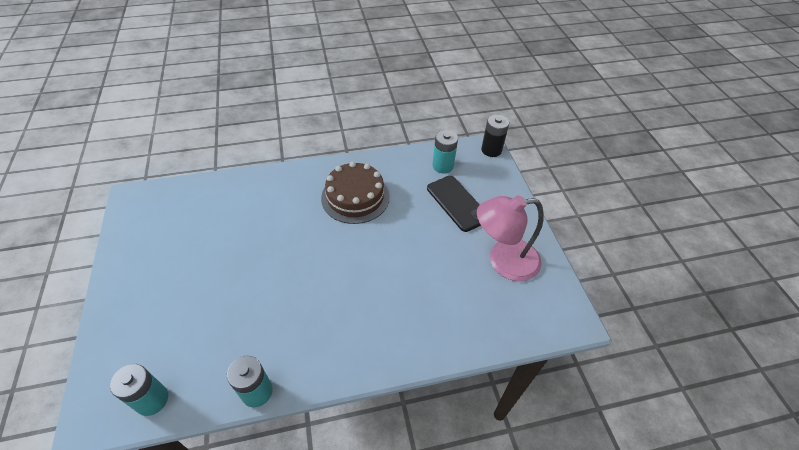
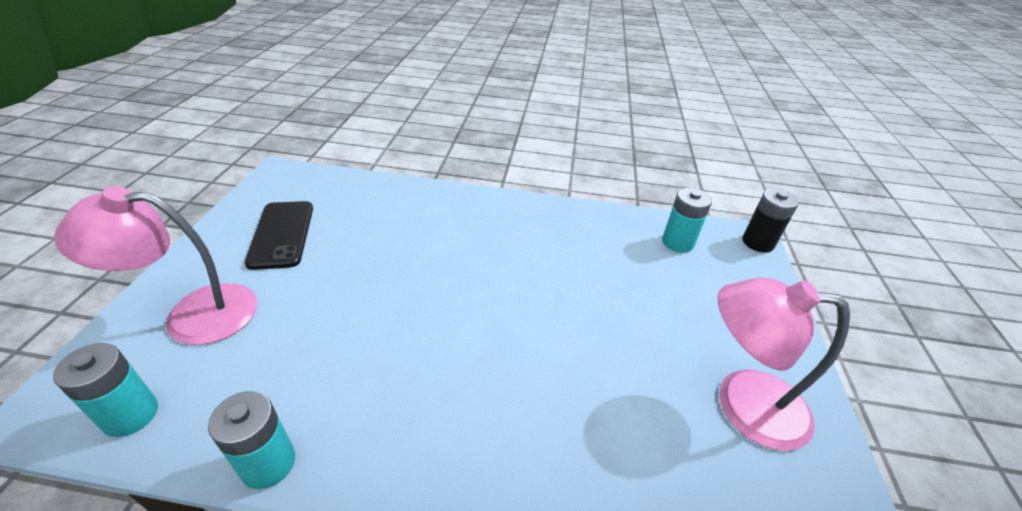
camera: 20 degrees right, 10 degrees down
(145, 326) = (193, 315): none -> pink lamp
(355, 197) = (539, 245): brown cake -> none
(457, 203) = (685, 295): black phone -> black phone (281, 234)

